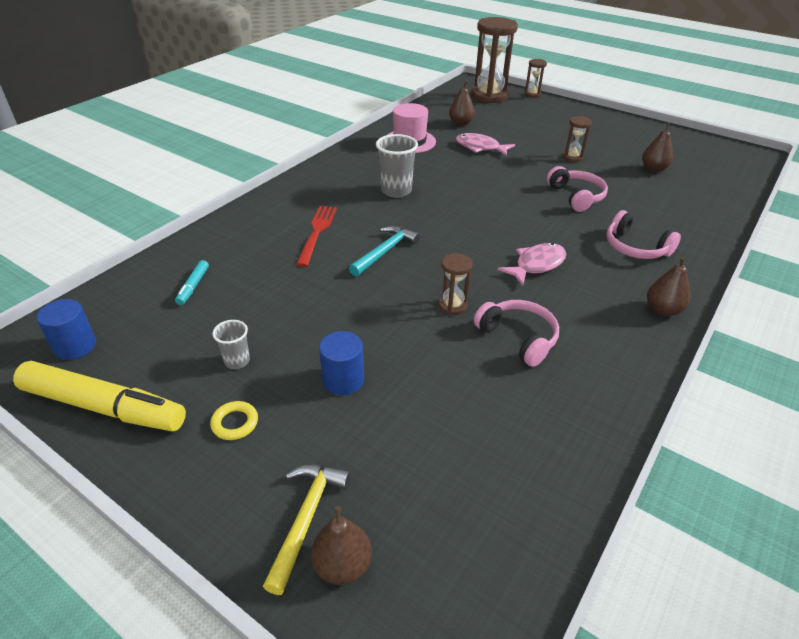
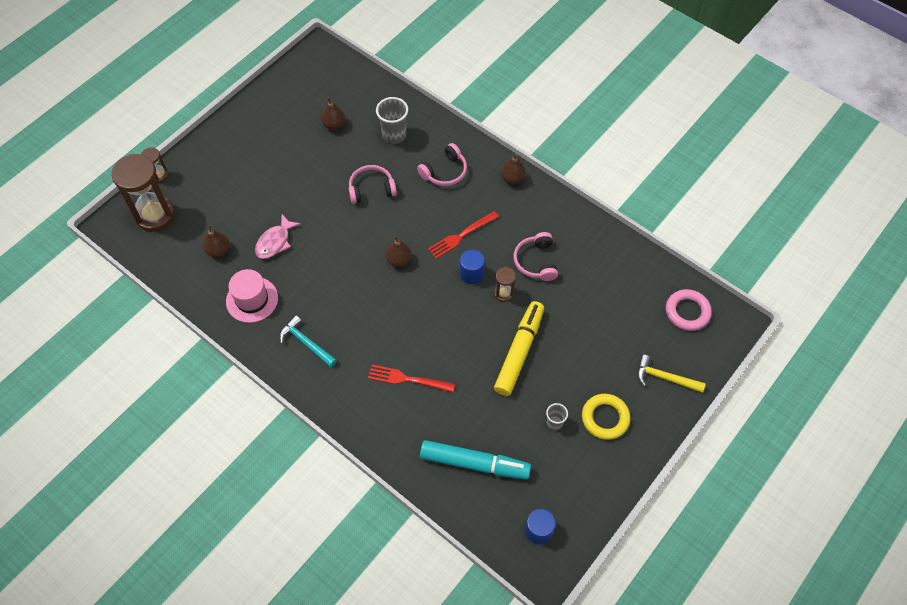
camera: 85 degrees left, 20 degrees up
(104, 407) = (593, 496): yellow marker -> yellow marker (519, 352)
(193, 286) = (474, 463): turquoise marker -> turquoise marker, size x2.32
(235, 423) = (605, 418): yellow ring -> yellow ring, size x1.78
(342, 565) = (687, 361): brown pear -> brown pear (399, 260)
(343, 380) = (571, 360): blue cylinder -> blue cylinder (471, 274)
(385, 251) = (438, 331): turquoise hammer -> turquoise hammer (306, 343)
(396, 191) = (347, 317): grey cup -> grey cup (394, 135)
(464, 570) = (687, 312): none -> pink ring
(518, 338) = (536, 261): pink headphones -> pink headphones turned 60 degrees counterclockwise
(536, 265) = (461, 236): pink fish -> red fork
(572, 157) = (305, 175): brown hourglass -> none

